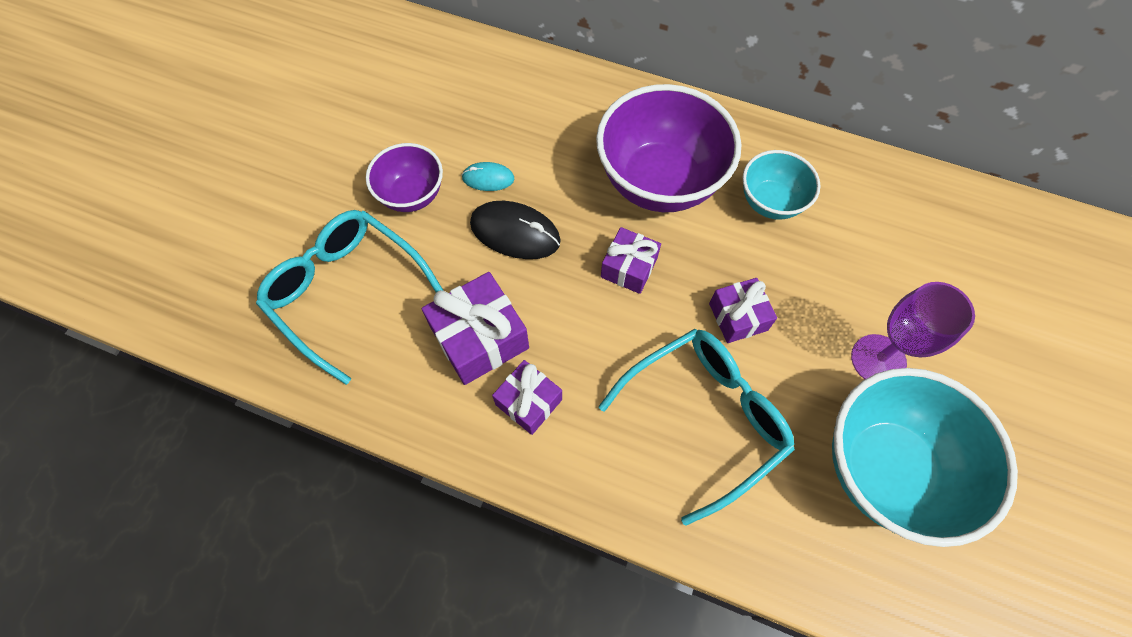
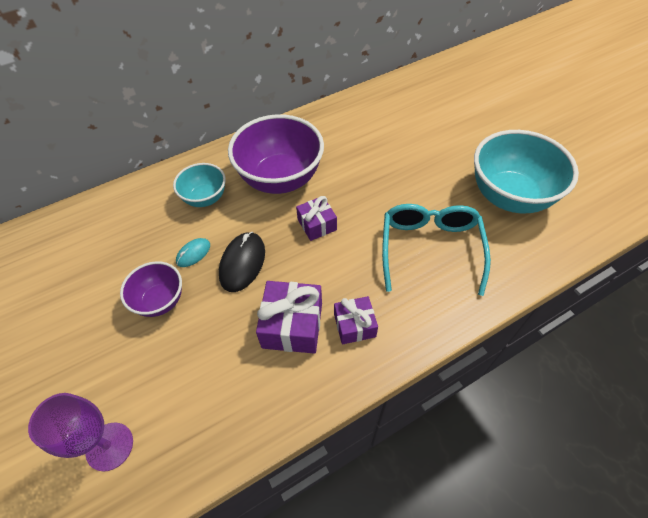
camera: 50 degrees left, 10 degrees down
(347, 293) = (189, 384): turquoise glasses -> none
(515, 232) = (242, 263): black mouse -> black mouse turned 45 degrees counterclockwise
(738, 317) = (387, 198): purple gift -> none
(770, 202) = (337, 145): turquoise bowl -> turquoise bowl (205, 198)
(878, 360) = (454, 163): purple goblet -> purple goblet (109, 446)

